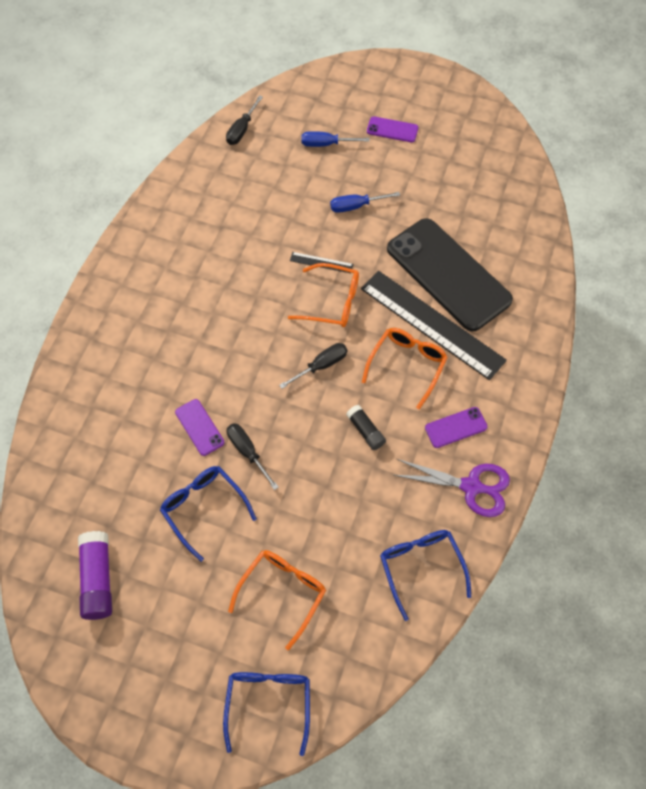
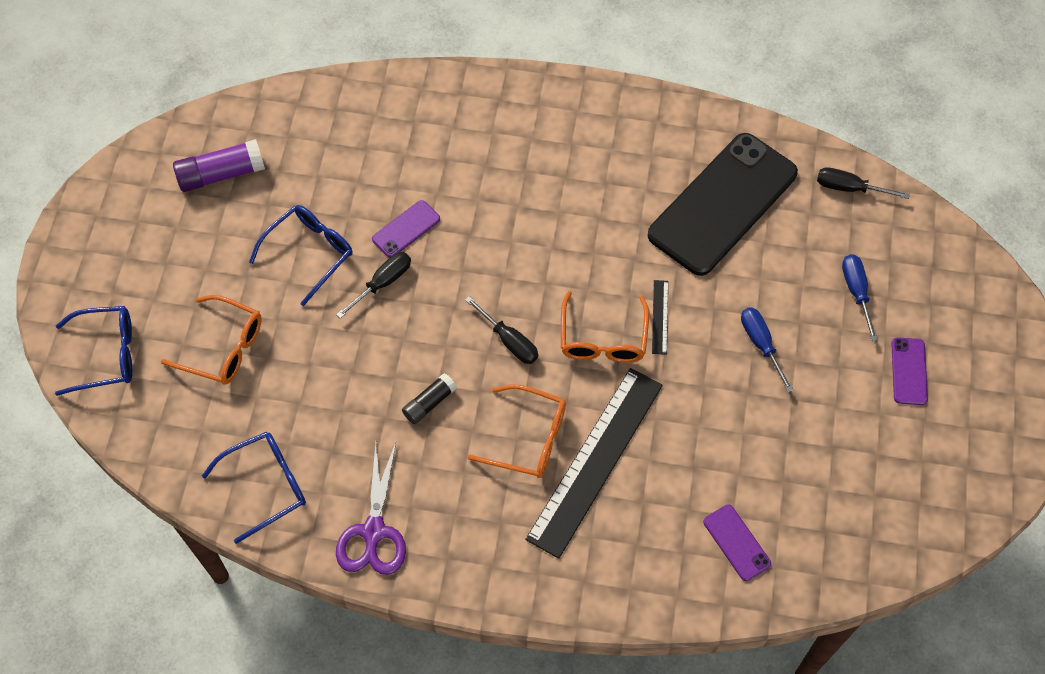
camera: 80 degrees right, 0 degrees up
(448, 274) = (678, 472): black phone -> black phone (722, 204)
(456, 427) = (451, 505): purple phone -> purple phone (736, 542)

